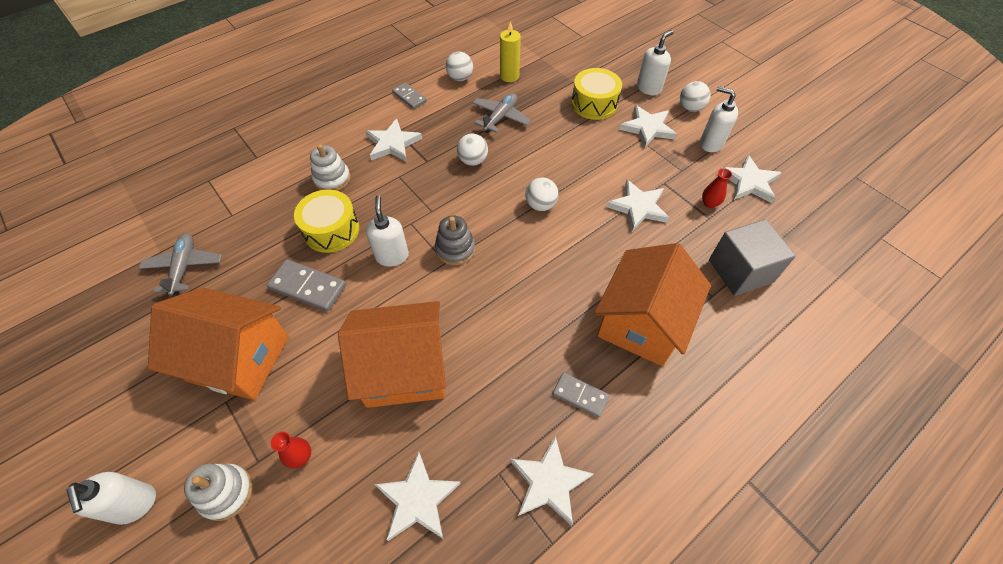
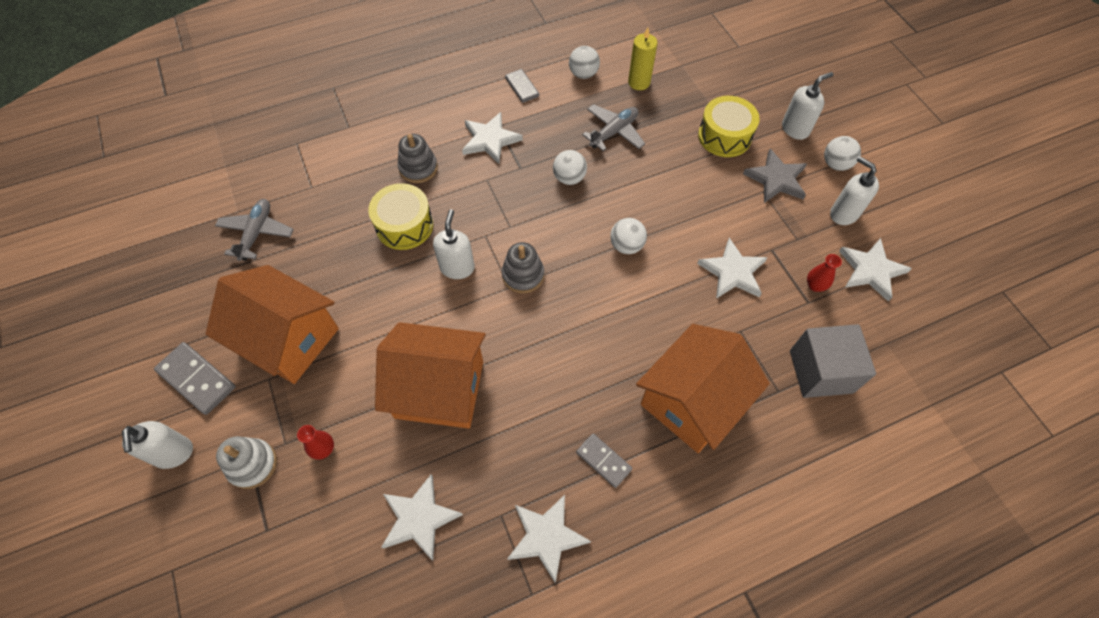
camera: 15 degrees right, 5 degrees up
(308, 287) = (367, 282): grey domino -> grey domino (196, 379)
(332, 179) = (418, 168): white stacking toy -> grey stacking toy
(647, 128) = (776, 179): white star -> grey star

